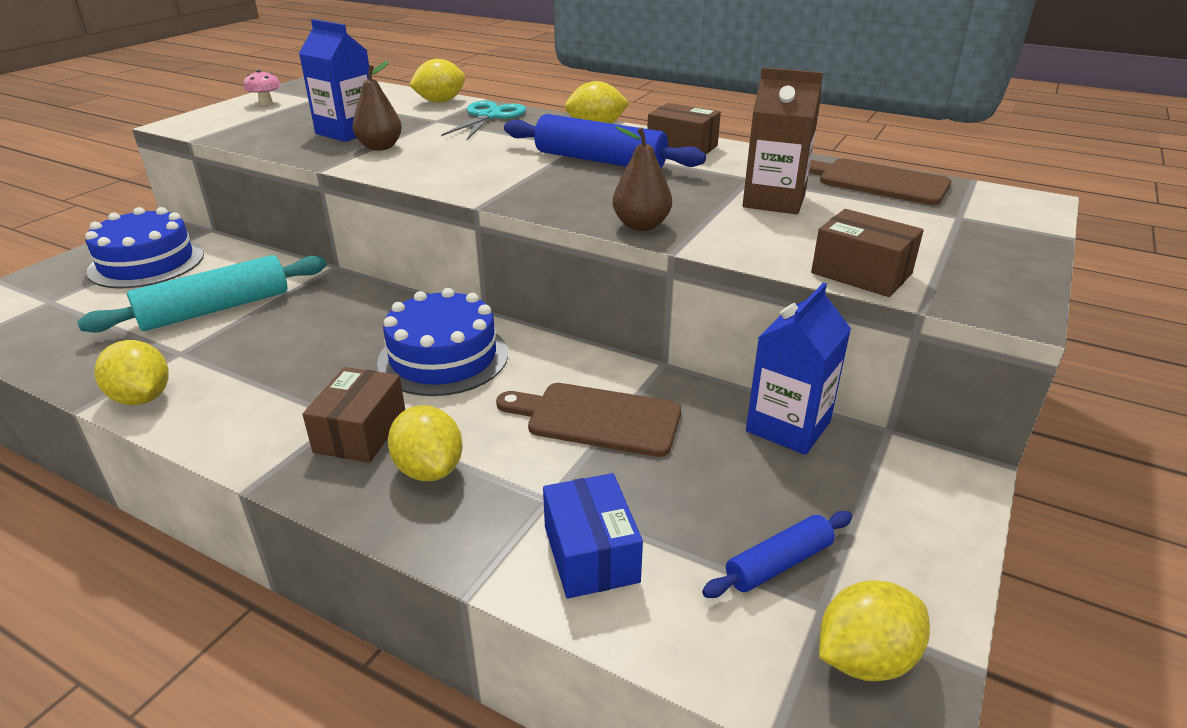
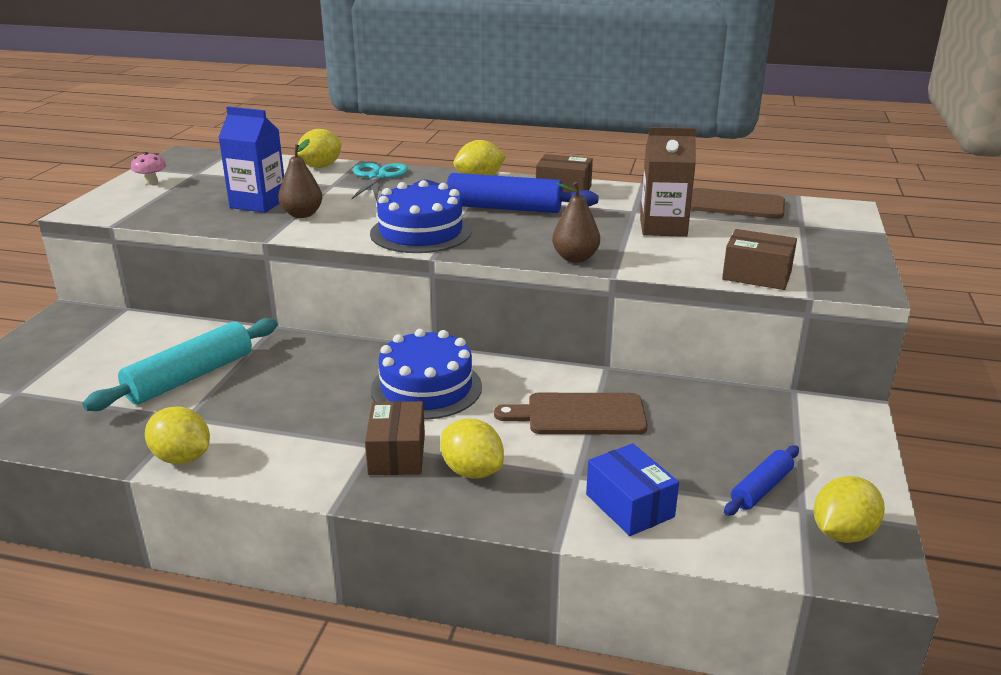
camera: 15 degrees left, 5 degrees down
(147, 263) = (86, 346): blue cake -> blue cake (420, 232)
(788, 426) = (723, 398): blue carton -> none

